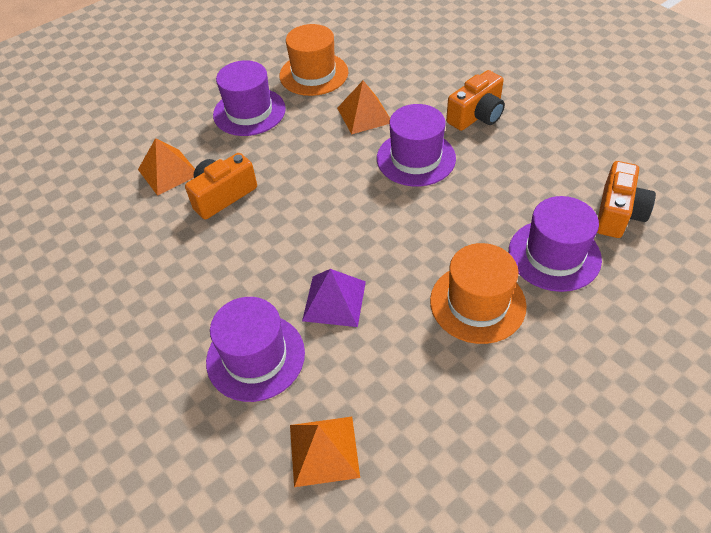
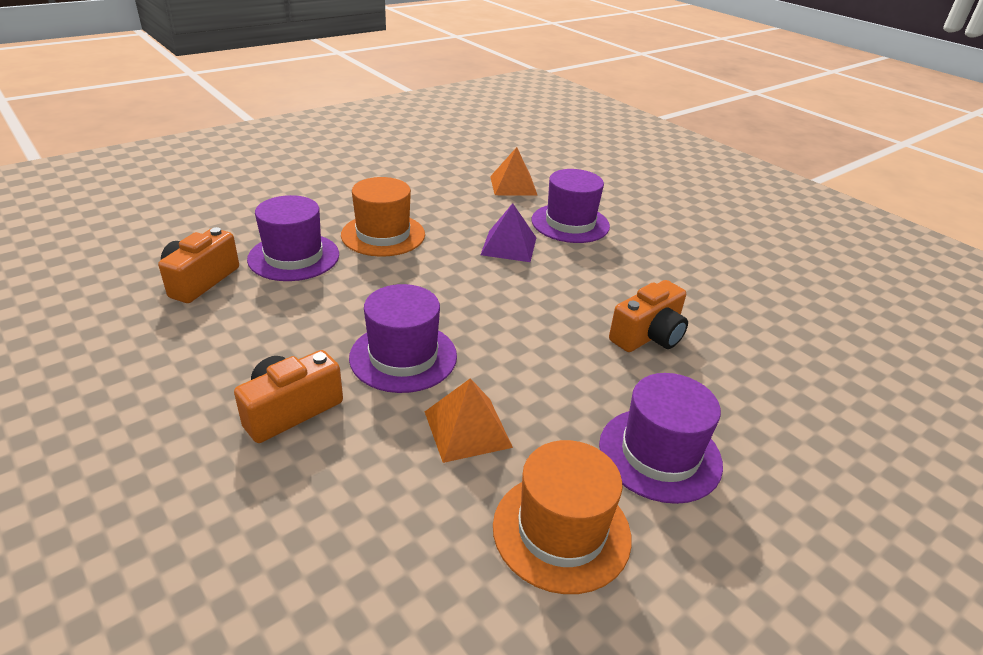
camera: 175 degrees right, 15 degrees down
(168, 172) = (734, 370): orange pyramid -> none

